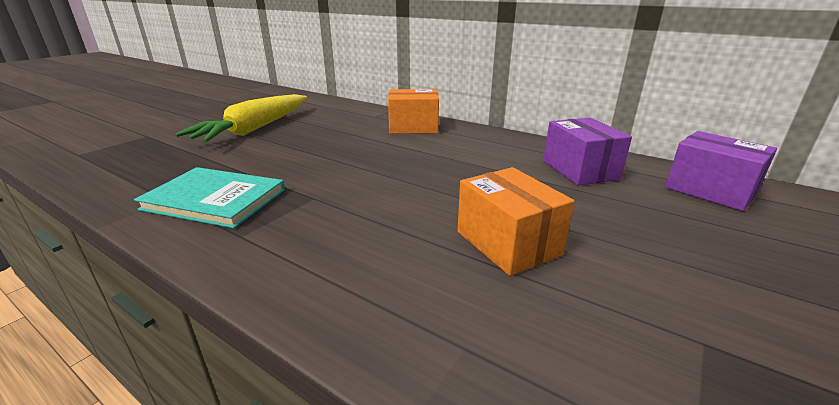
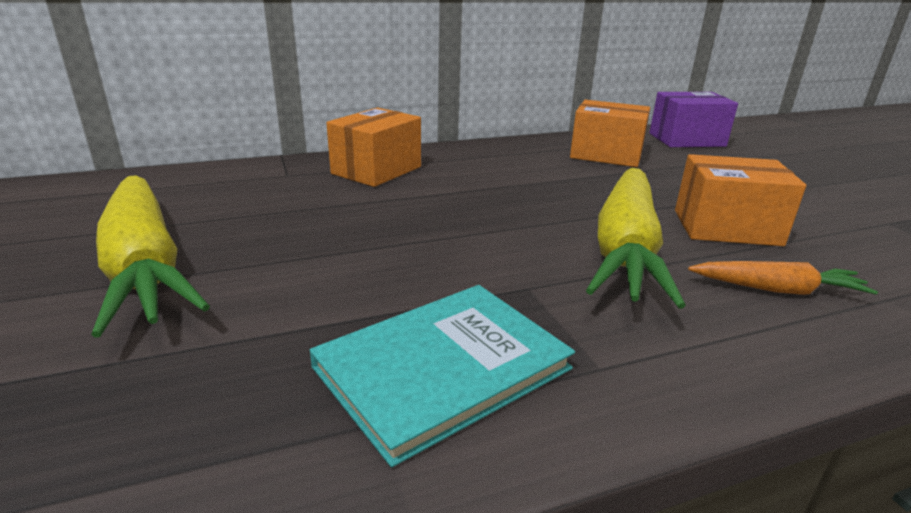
camera: 55 degrees left, 0 degrees up
(406, 212) = (626, 248): none -> yellow carrot
(410, 282) = (777, 289): none -> orange carrot
(580, 170) = (606, 155): purple box -> orange box

